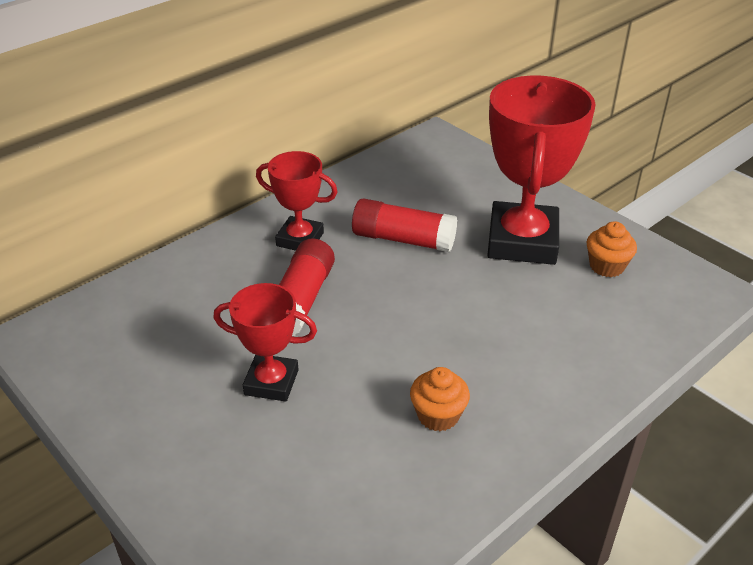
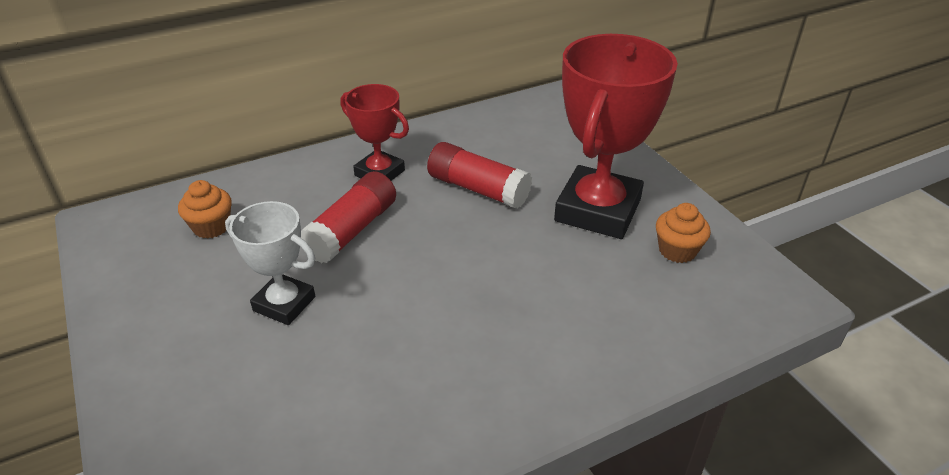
camera: 15 degrees right, 0 degrees up
(271, 382) = (284, 304): red trophy -> white trophy
(438, 415) = (429, 371): orange cupcake -> orange cupcake (211, 227)

